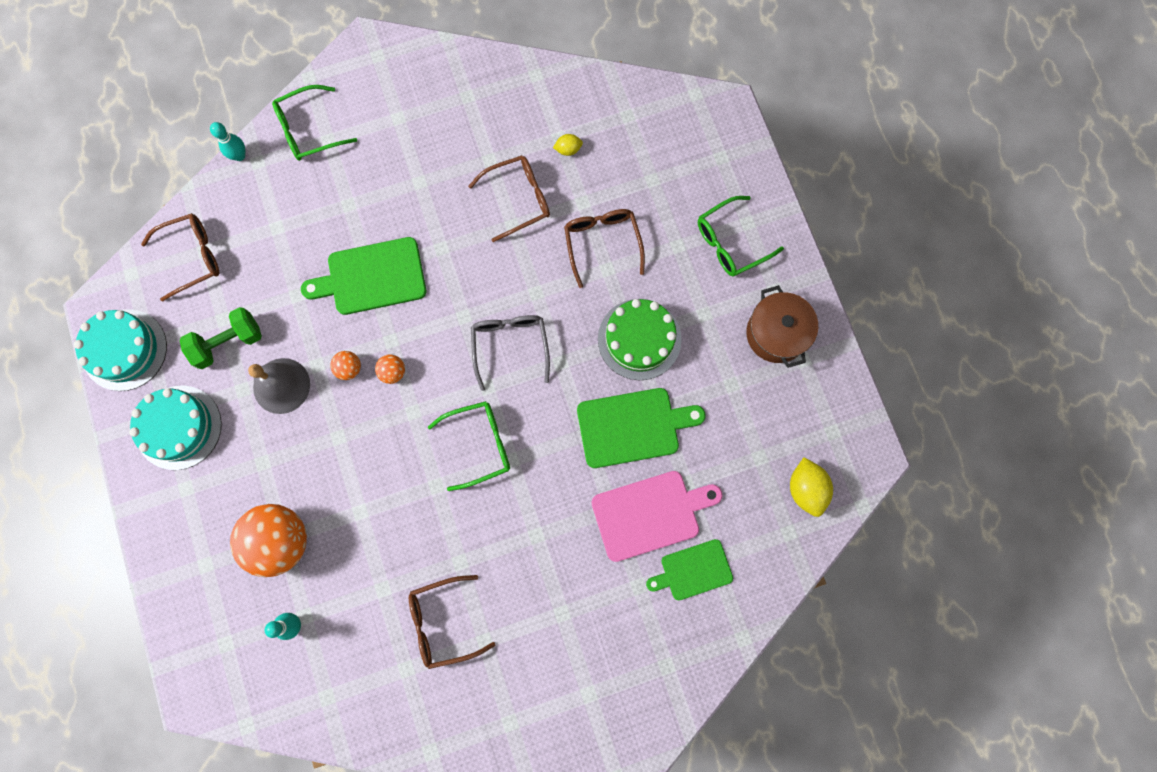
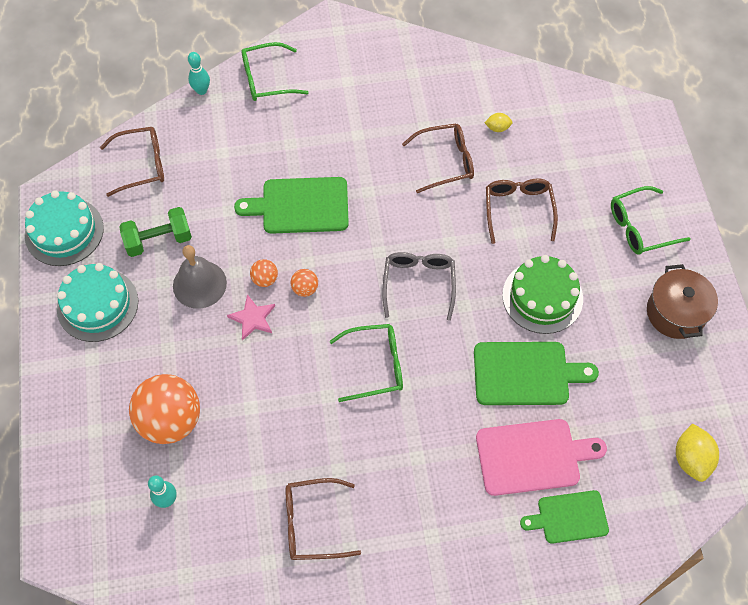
camera: 10 degrees right, 15 degrees down
(344, 414) = (253, 318): none -> pink star

